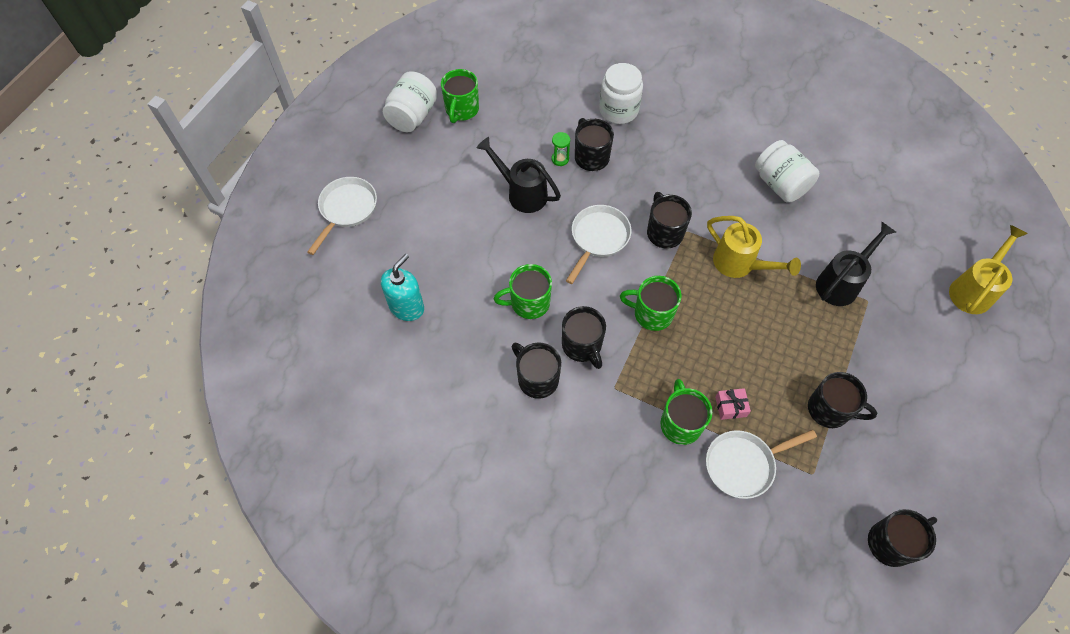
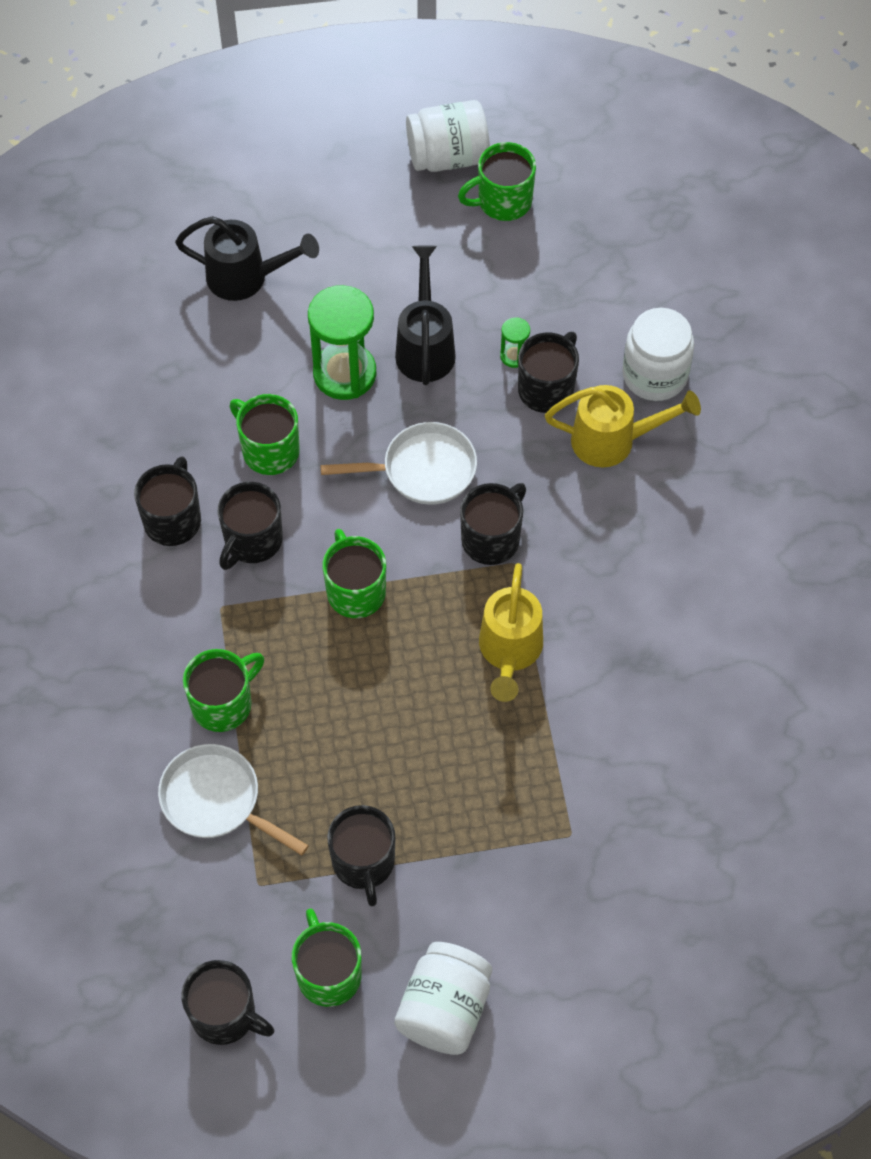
camera: 55 degrees right, 0 degrees up
(346, 209) = (254, 183): white pan -> none
(407, 307) = (169, 331): turquoise soap dispenser -> none
(508, 238) = (344, 373): none -> green hourglass
(730, 406) = (286, 747): pink gift -> none
(780, 184) = (687, 635): white jar -> white jar (444, 1009)
(841, 283) = (575, 789): black watering can -> black watering can (246, 278)
(891, 469) = (328, 973): none -> green mug
(973, 290) = (695, 963): yellow watering can -> yellow watering can (613, 441)

